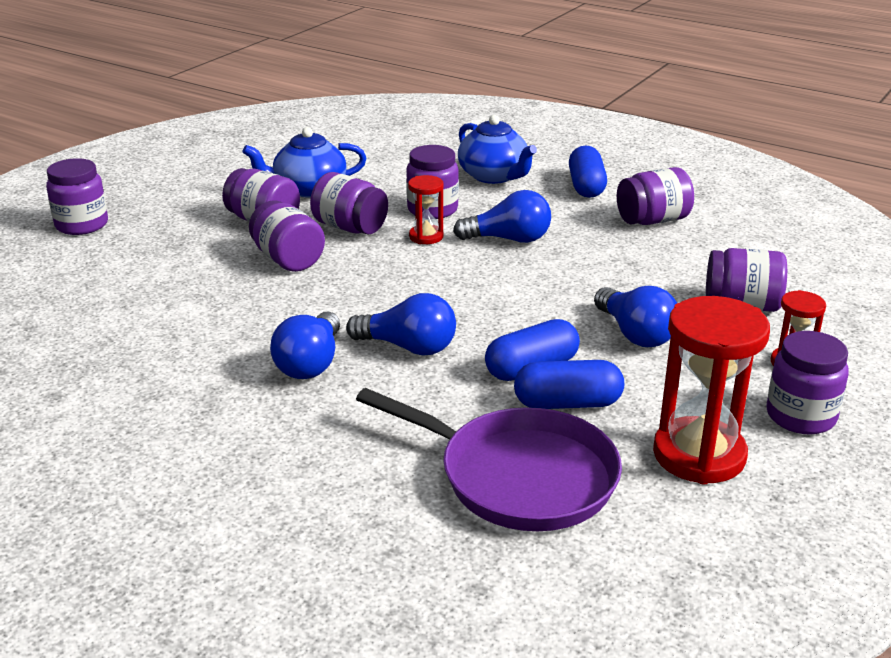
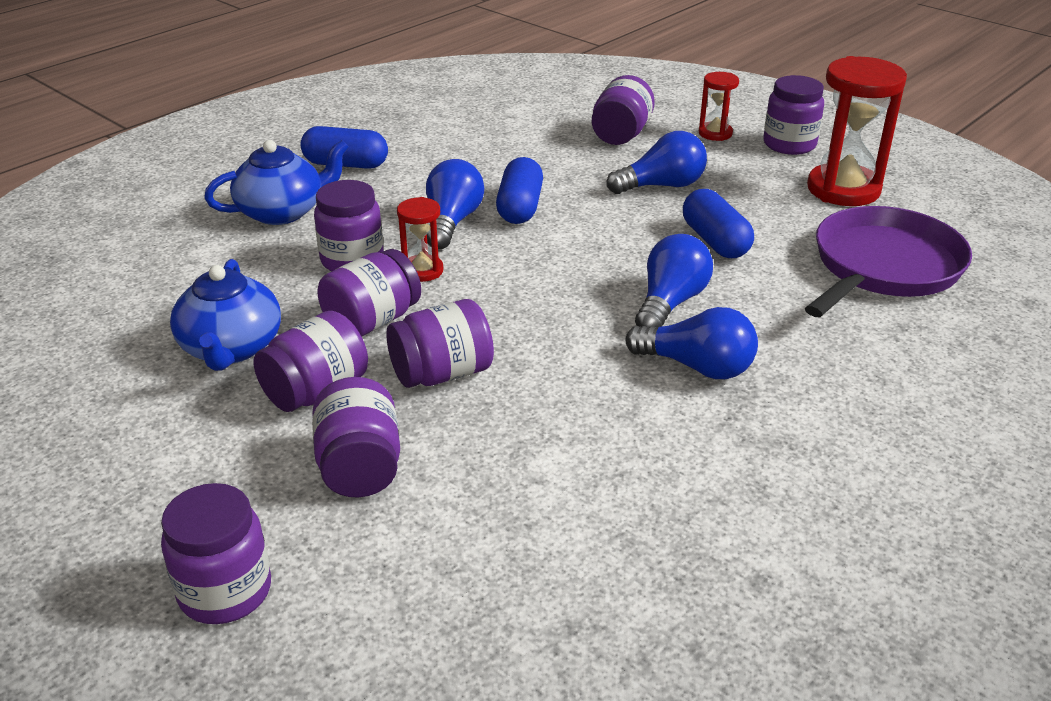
camera: 80 degrees left, 5 degrees up
(567, 403) = (773, 232): blue capsule -> blue capsule (520, 207)
(652, 220) = (444, 144): purple jar -> purple jar (360, 467)

